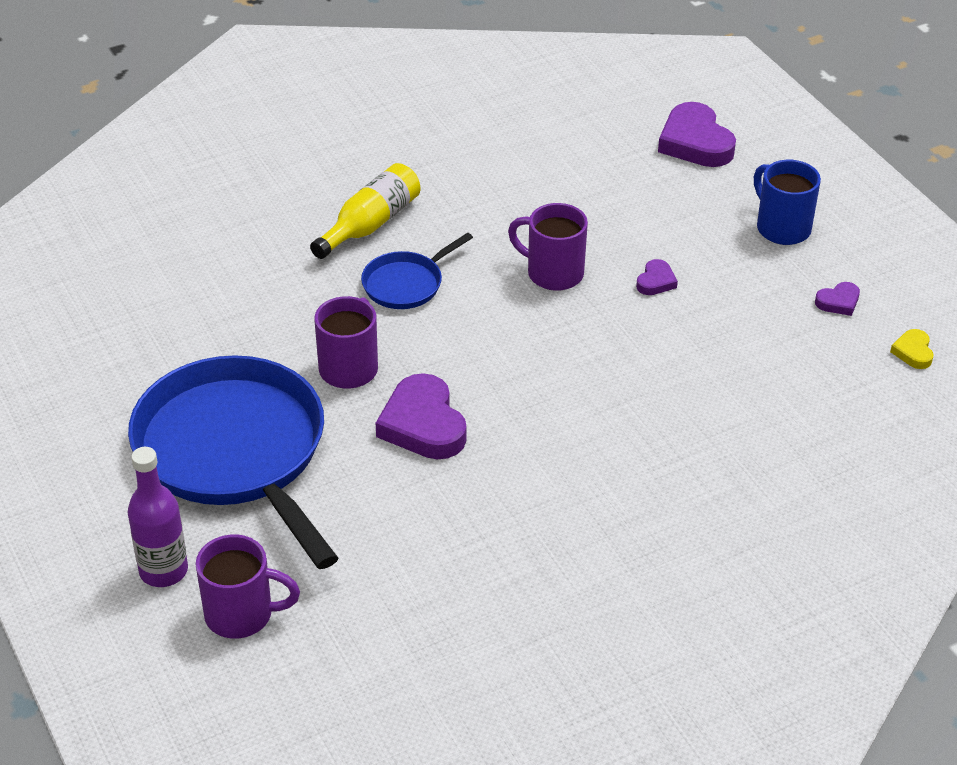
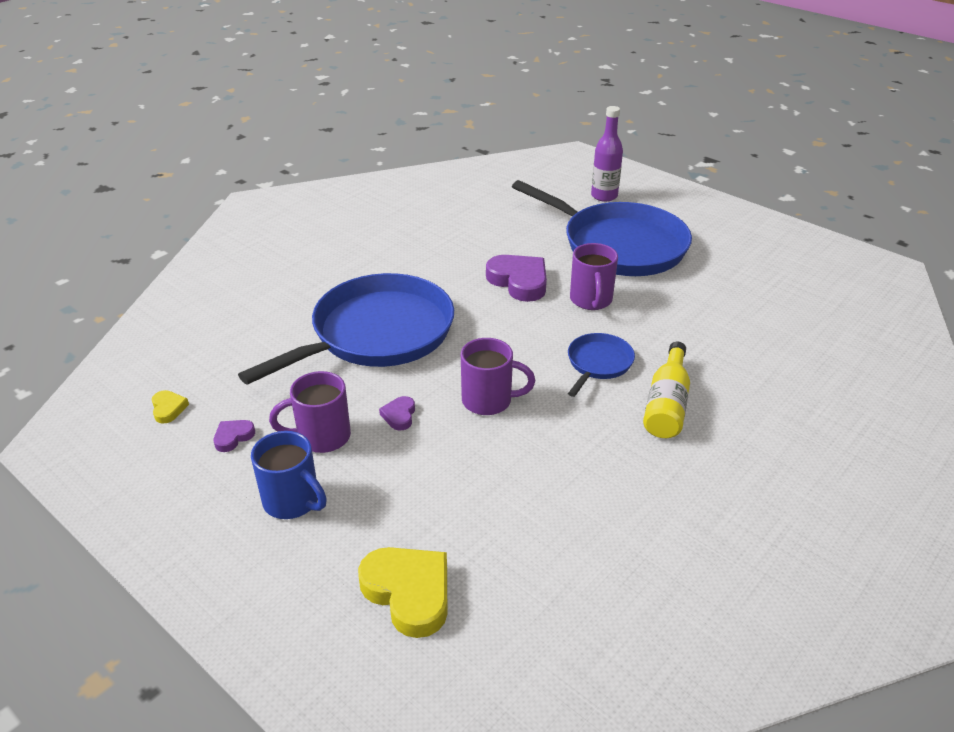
camera: 160 degrees right, 5 degrees down
(241, 614) = (550, 190): purple mug -> purple mug (322, 437)
(649, 390) = (377, 334): none -> blue pan
(695, 142) = (409, 592): purple heart -> yellow heart

